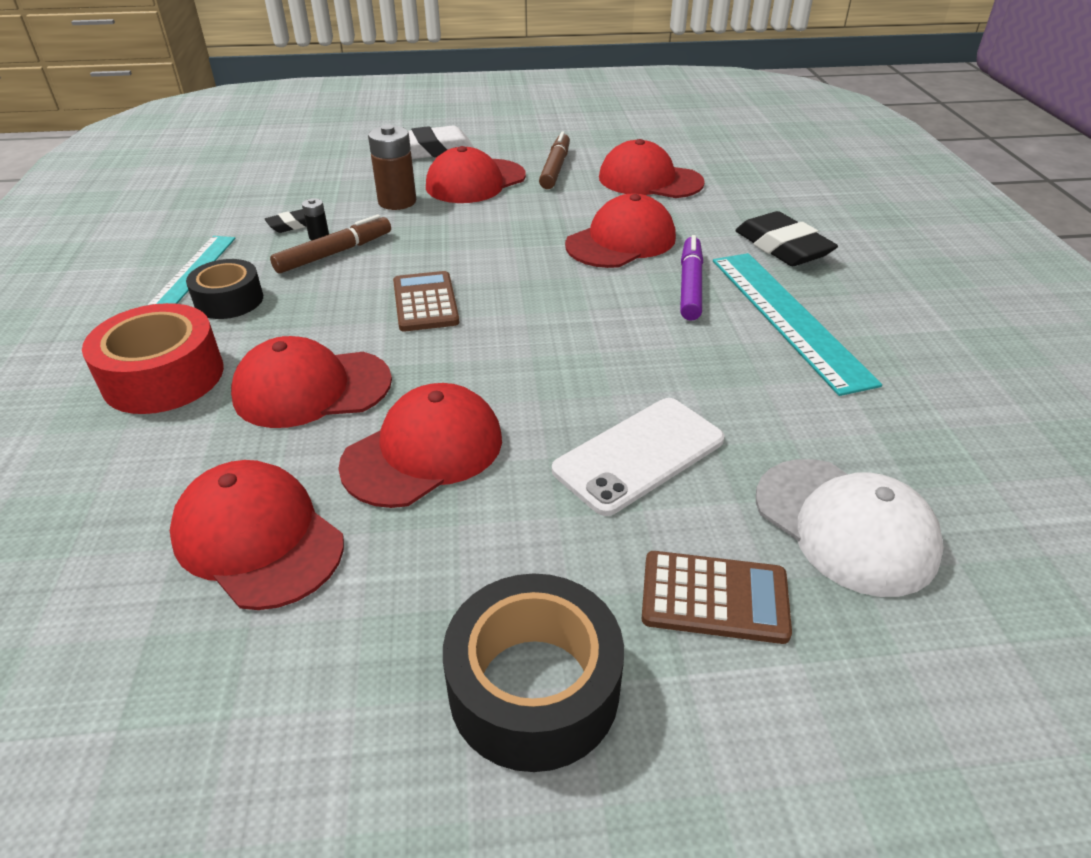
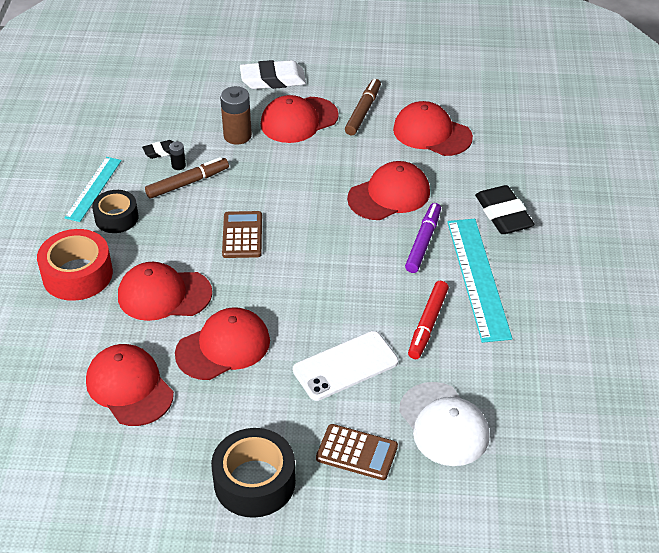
camera: 10 degrees right, 5 degrees up
(744, 381) = (427, 324): none -> red marker

